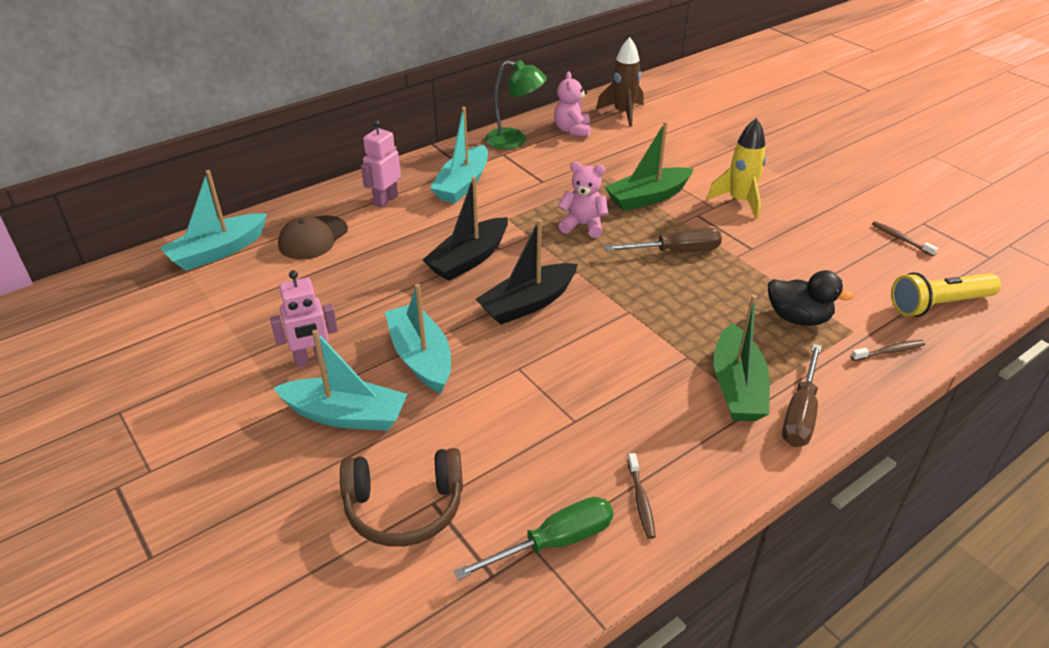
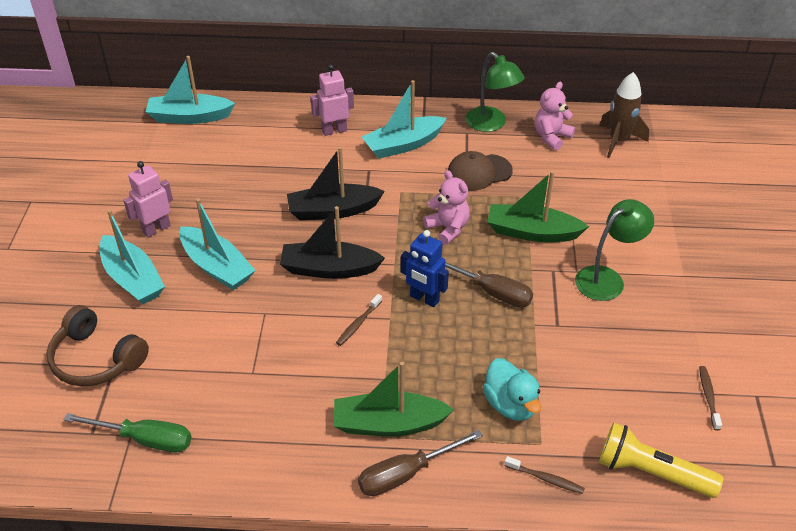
camera: 40 degrees right, 5 degrees up
(312, 360) = (156, 229): pink robot -> pink robot turned 120 degrees clockwise
(313, 238) = (254, 137): brown cap -> brown cap (479, 172)
(421, 357) = (217, 267): turquoise boat -> turquoise boat turned 120 degrees clockwise
(635, 283) = (424, 299): none -> blue robot
(641, 500) = (224, 452): brown toothbrush -> brown toothbrush (358, 323)
(737, 387) = (389, 424): green boat -> green boat turned 45 degrees clockwise
(739, 201) = (607, 278): yellow rocket -> green lamp
(798, 318) = (510, 404): black duck -> turquoise duck

